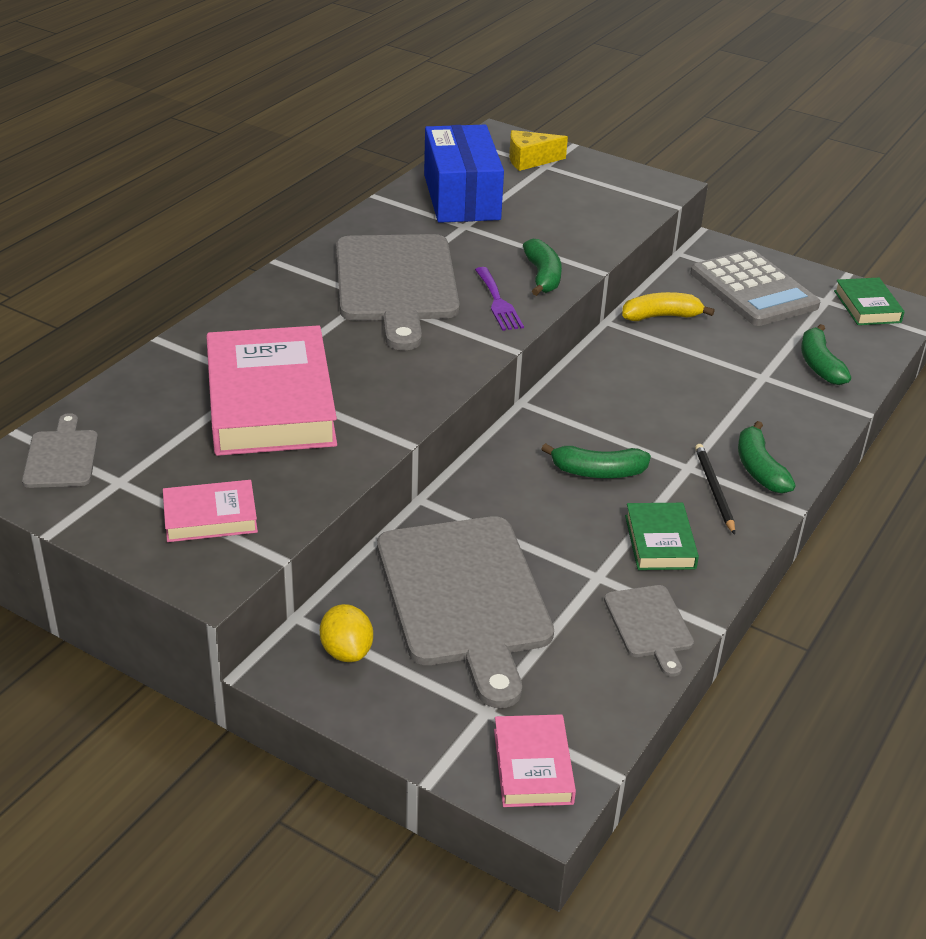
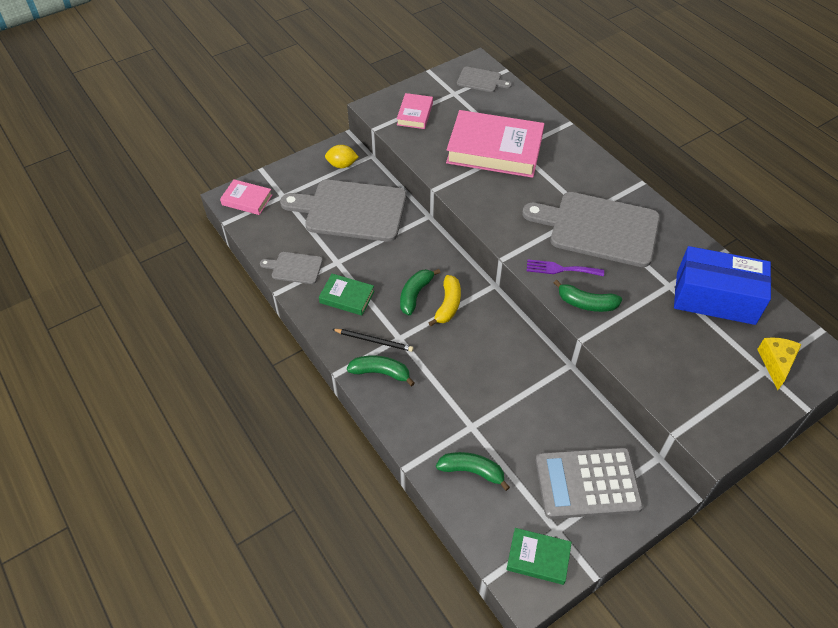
camera: 115 degrees right, 15 degrees up
(661, 316) = (567, 401): yellow banana -> yellow banana (448, 305)

